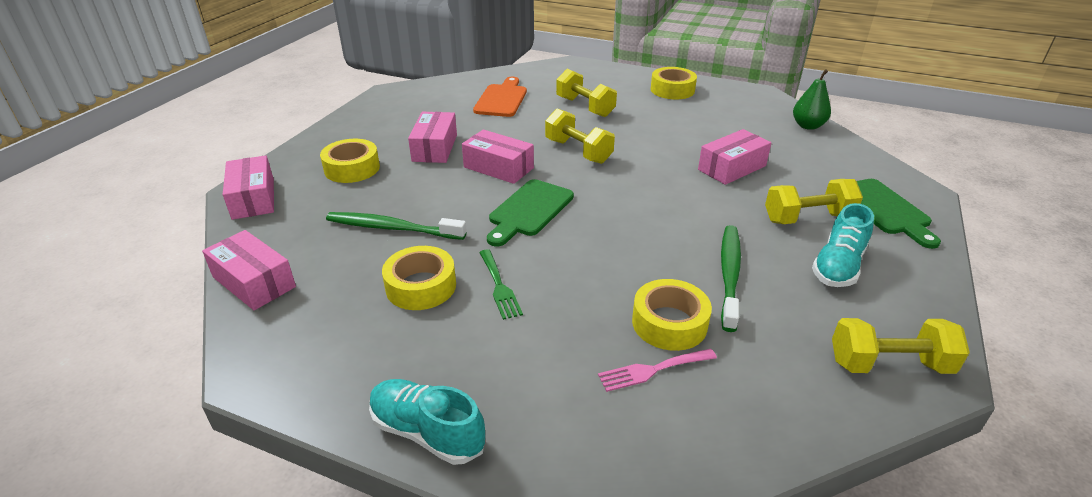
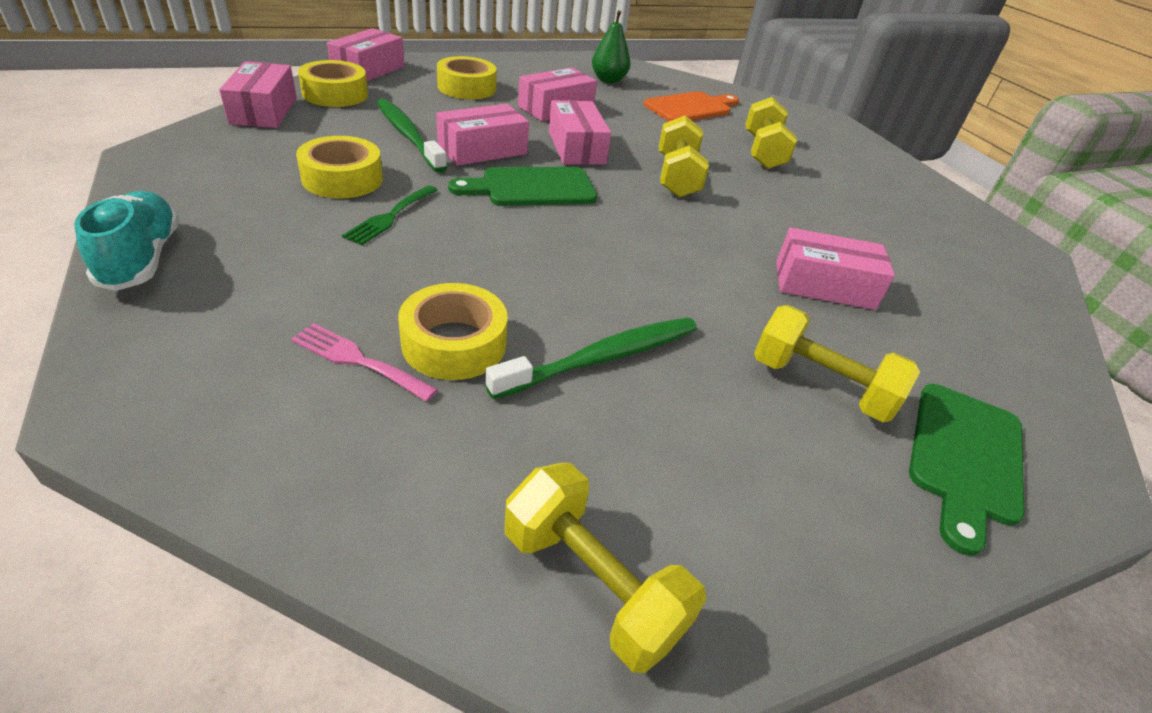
camera: 40 degrees right, 5 degrees up
(455, 206) = (482, 150): none -> pink box
(672, 90) = (903, 189): yellow tape -> yellow tape (335, 94)
(807, 126) = (1035, 315): green pear -> green pear (608, 80)
(838, 266) = (754, 451): turquoise shoe -> none

